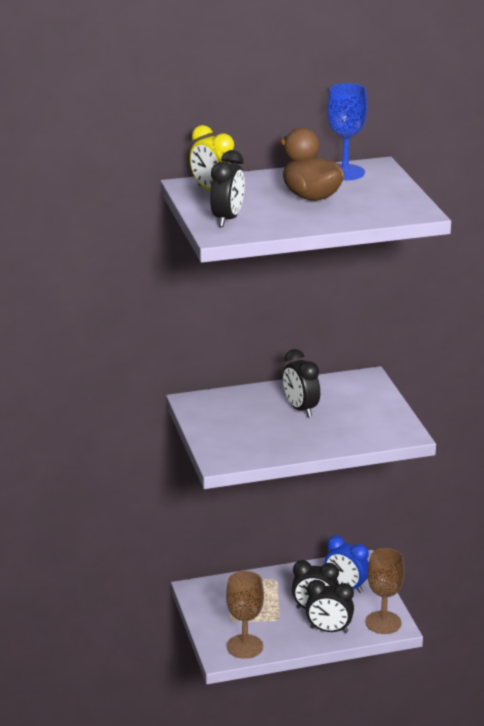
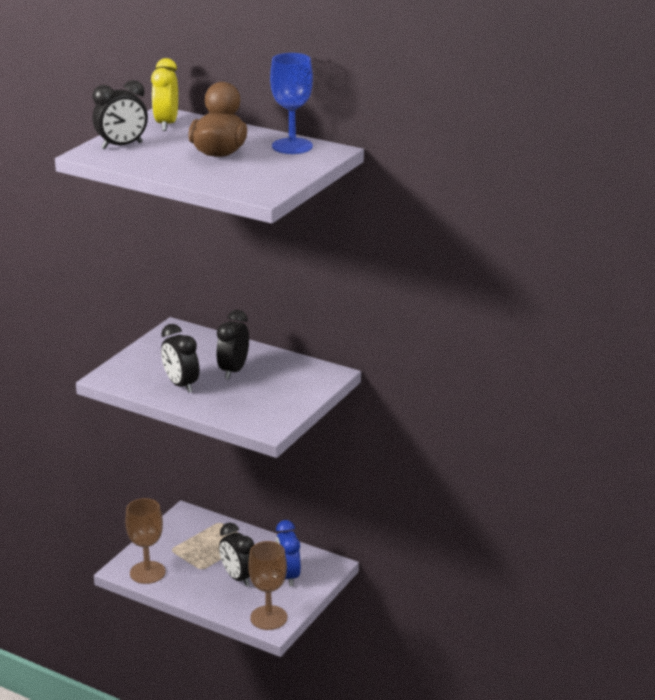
camera: 45 degrees right, 0 degrees up
(329, 630) = (221, 598): black clock -> black clock (181, 385)

